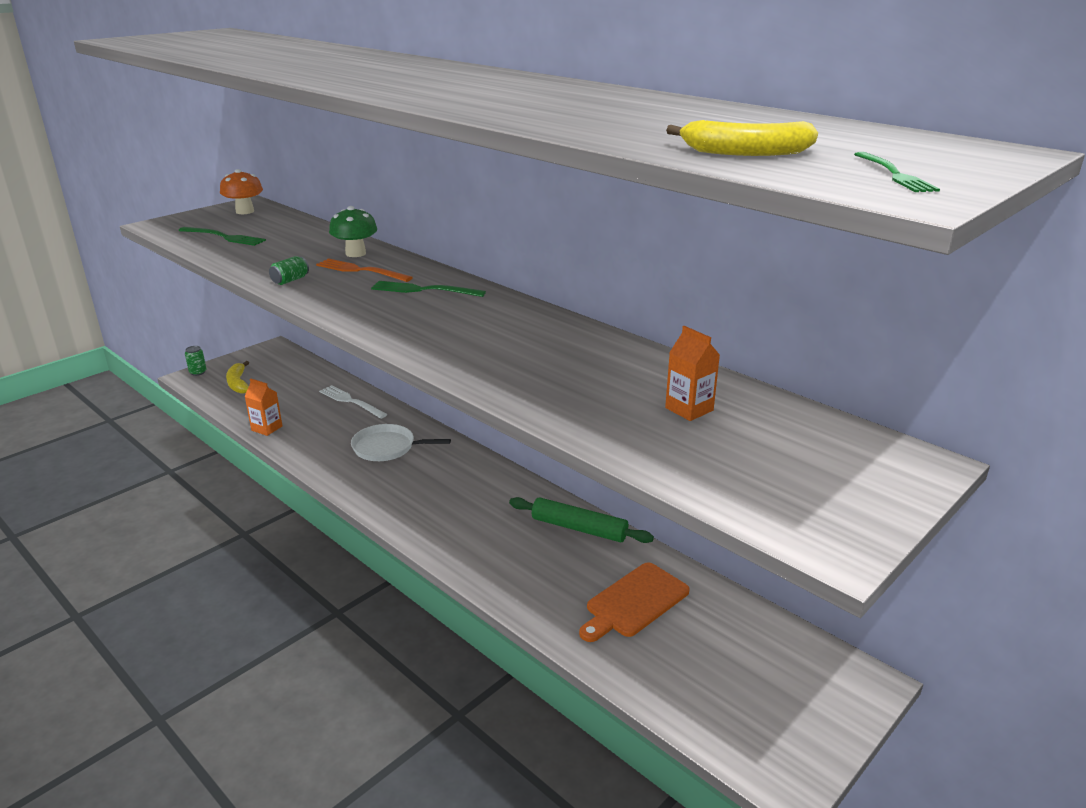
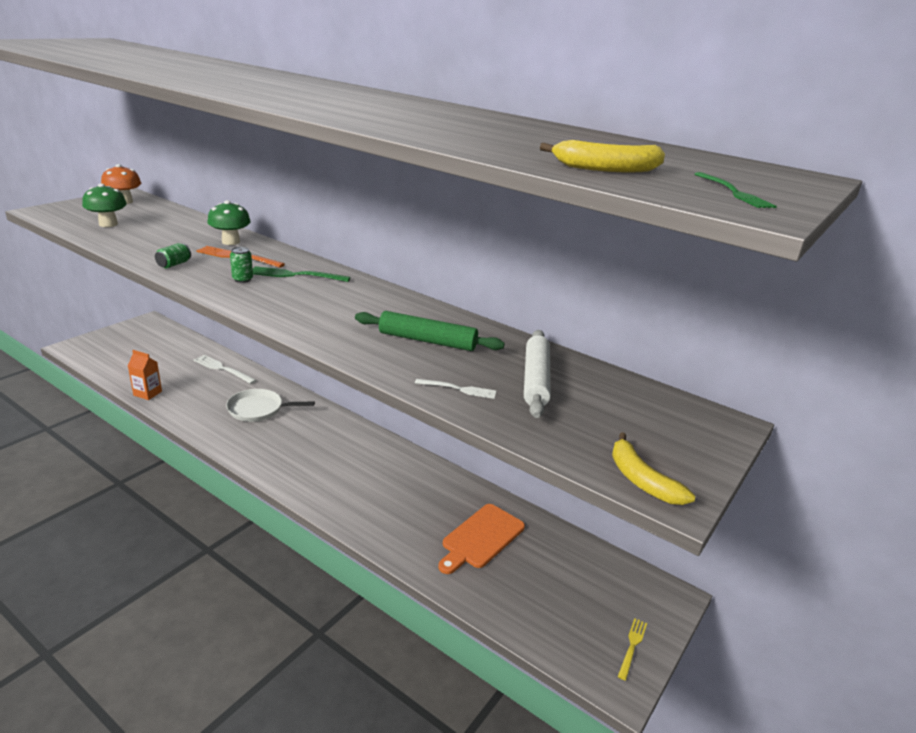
camera: 10 degrees left, 0 degrees up
(198, 372) = (79, 343): green can -> green can (242, 279)
(225, 237) = (108, 224): green fork -> green mushroom
(238, 383) = (118, 353): yellow banana -> yellow banana (641, 480)
(579, 528) = (429, 476): green rolling pin -> green rolling pin (427, 341)
(594, 419) = (459, 389): none -> white fork
(689, 409) = (535, 380): orange carton -> white rolling pin
(810, 737) = (632, 645): none -> yellow fork

